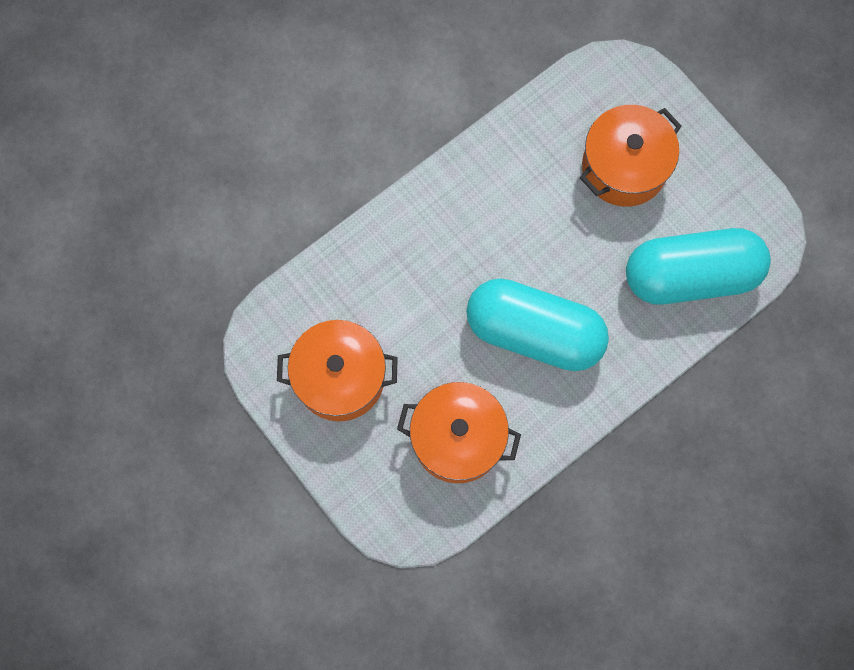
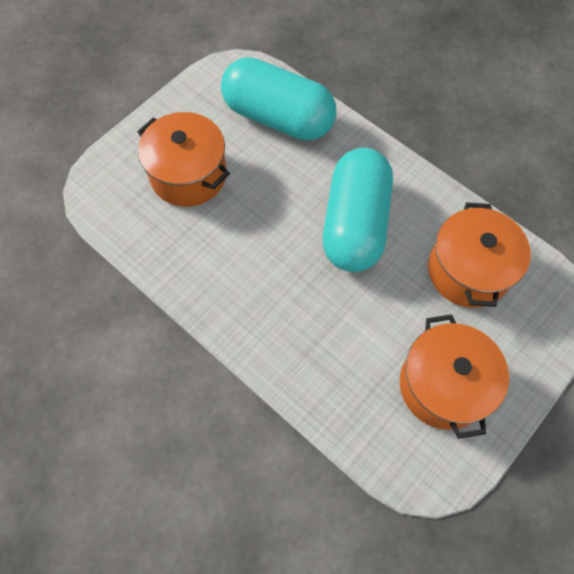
camera: 100 degrees left, 10 degrees down
(691, 275) = (278, 117): turquoise capsule -> turquoise capsule turned 45 degrees counterclockwise

